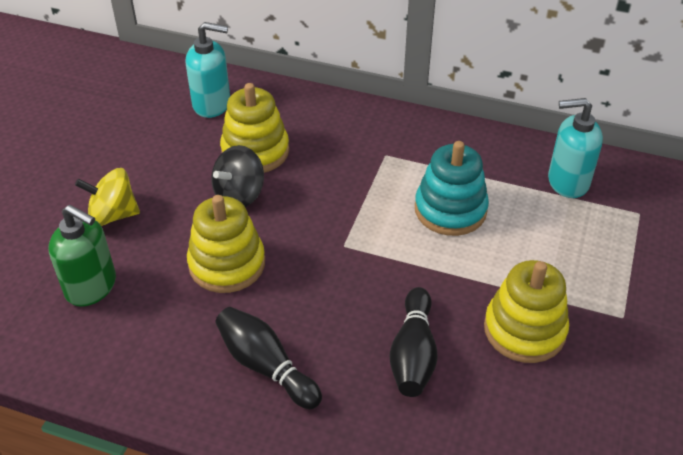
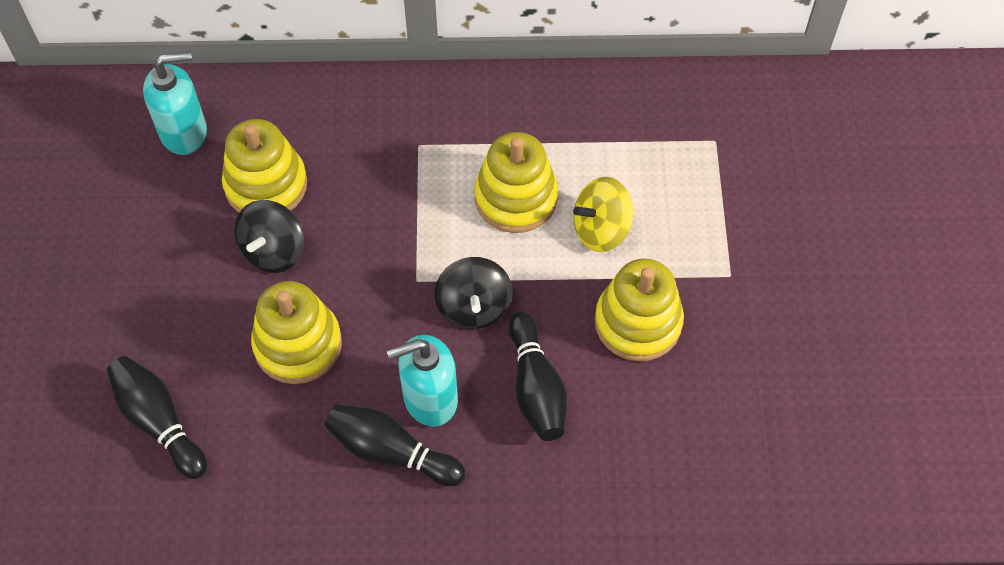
camera: 20 degrees left, 15 degrees up
(91, 287) = (159, 422): green soap dispenser -> black bowling pin
(113, 215) = (138, 323): yellow spinning top -> yellow spinning top (601, 229)
(383, 277) = (474, 307): none -> black spinning top
(450, 210) = (516, 198): turquoise stacking toy -> yellow stacking toy
(567, 182) = (629, 122): turquoise soap dispenser -> turquoise soap dispenser (429, 398)

